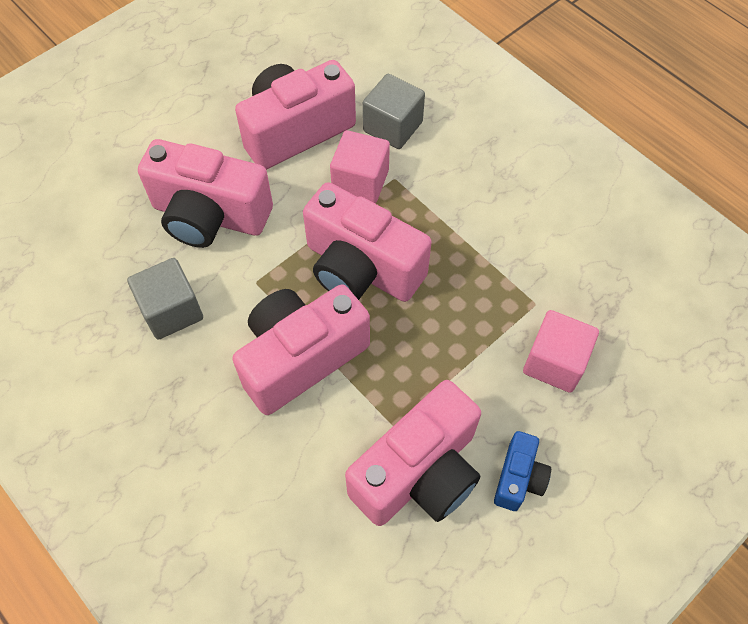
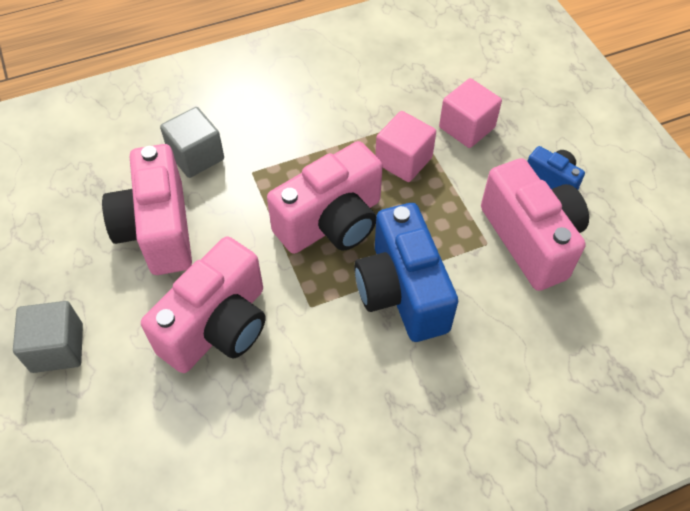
camera: 70 degrees left, 5 degrees down
(171, 310) = (311, 385): grey cube -> grey cube (57, 348)
(301, 358) = (402, 291): pink camera -> blue camera
(360, 181) = (242, 197): pink cube -> pink cube (403, 160)

